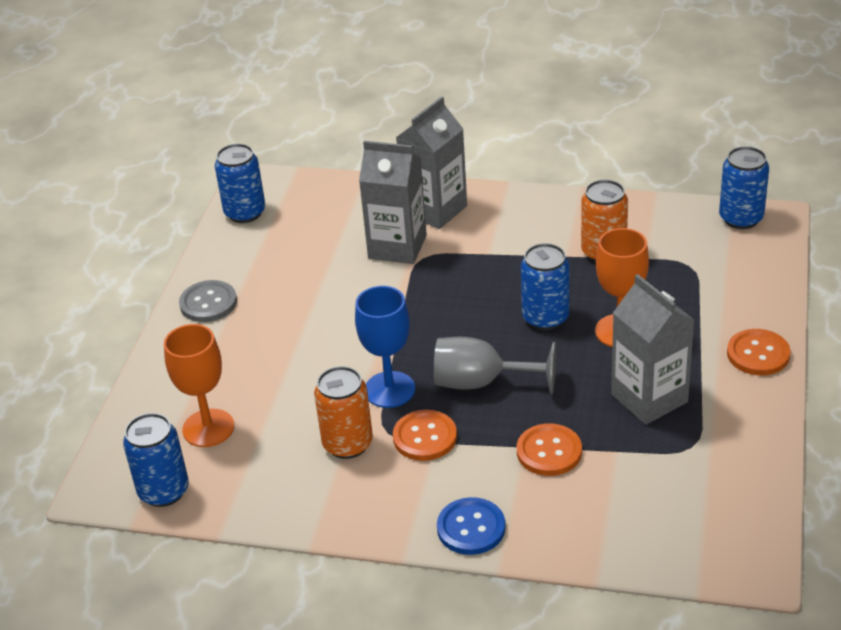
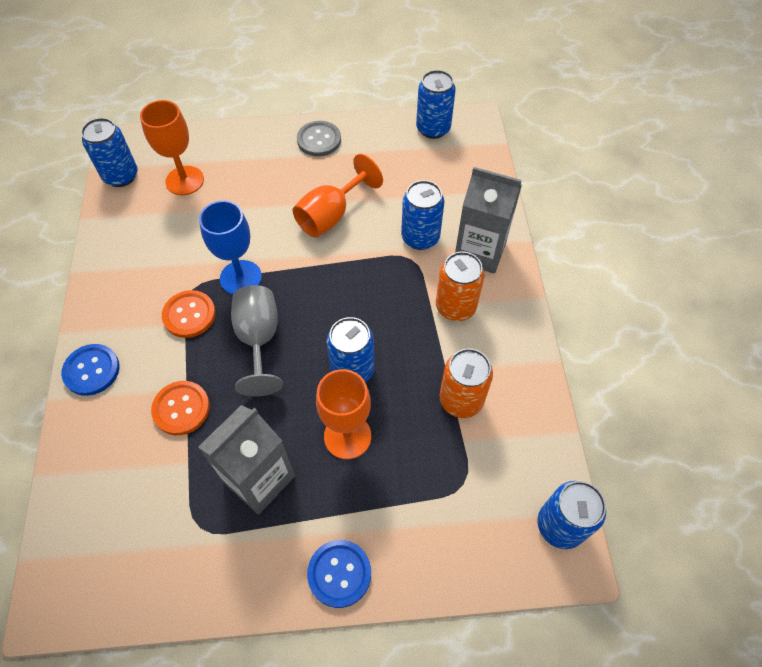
camera: 70 degrees right, 20 degrees up
(333, 308) = (331, 215): none -> orange goblet
(347, 444) = (177, 267): orange can -> orange can (455, 307)
(397, 247) = (420, 237): grey carton -> blue can
(758, 354) = (339, 573): orange button -> blue button

